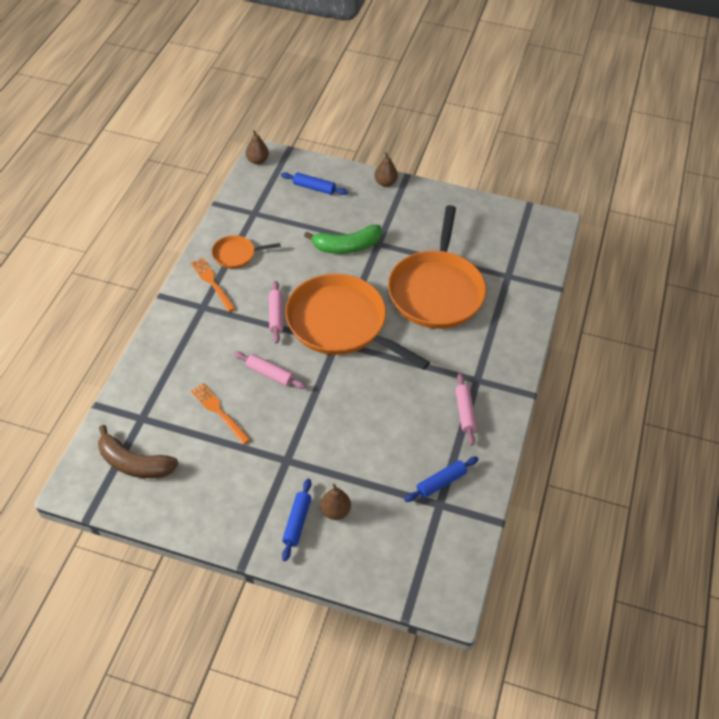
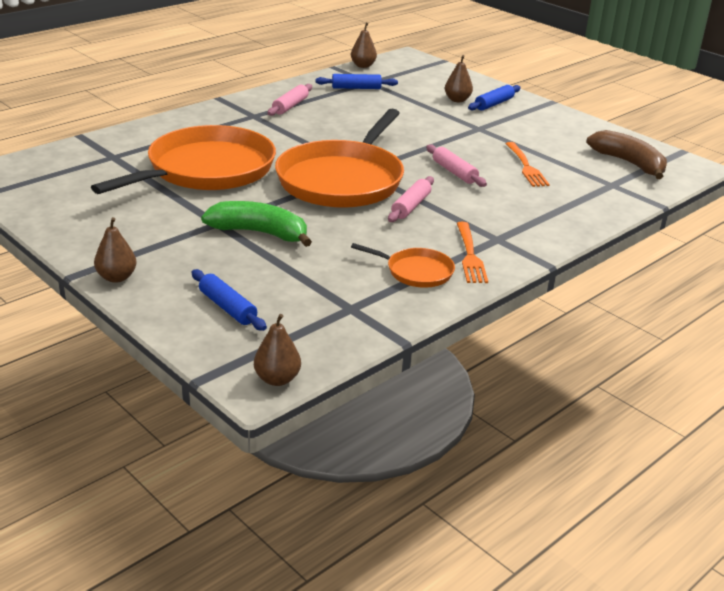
camera: 150 degrees left, 20 degrees down
(341, 324) = (343, 180): orange pan -> orange pan turned 45 degrees clockwise
(474, 543) = (363, 66): none -> brown pear

